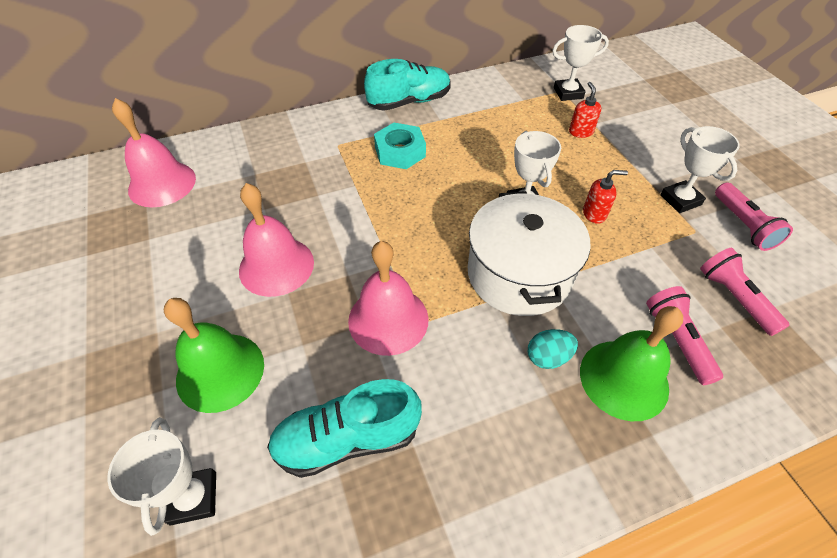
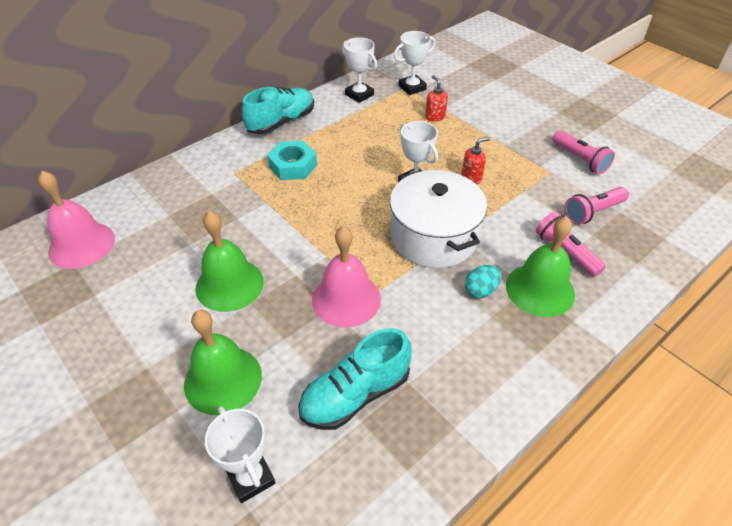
camera: 20 degrees left, 5 degrees down
(276, 266) = (229, 284): pink bell -> green bell
(680, 200) = (530, 152): white trophy -> white trophy (359, 95)
(734, 298) = (592, 212): pink flashlight -> pink flashlight turned 75 degrees counterclockwise

